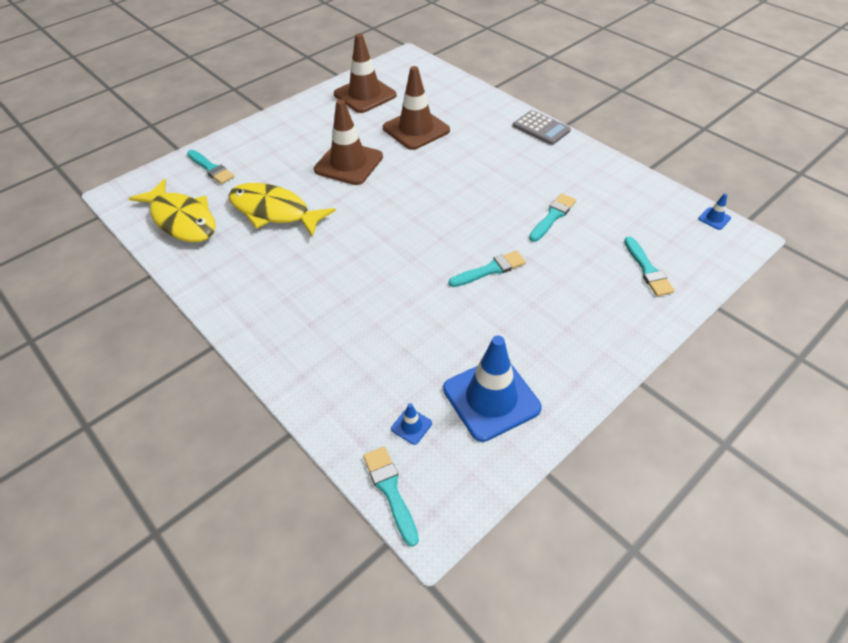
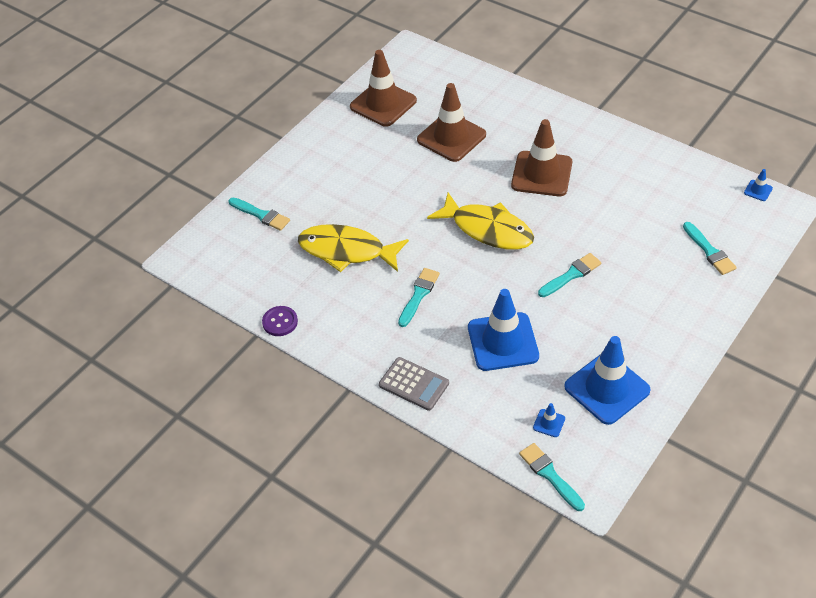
camera: 10 degrees left, 0 degrees up
(178, 266) = (280, 322): none -> purple button
(182, 220) = (260, 275): yellow fish -> yellow fish (488, 229)
(348, 163) = (398, 187): brown traffic cone -> brown traffic cone (541, 174)
(393, 325) = (503, 342): none -> blue traffic cone
(541, 128) = (575, 117): grey calculator -> grey calculator (414, 384)
(553, 216) = (613, 212): turquoise brush -> turquoise brush (419, 295)

